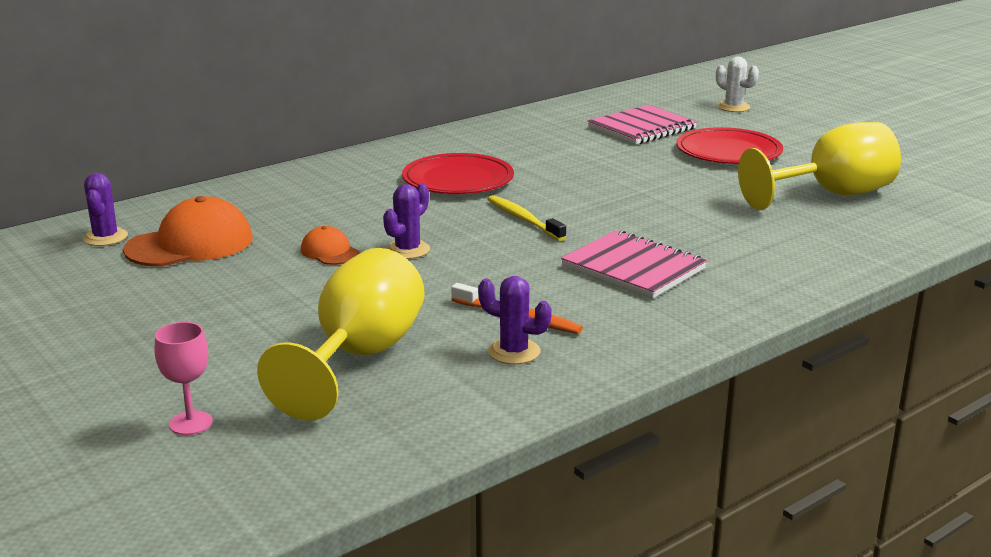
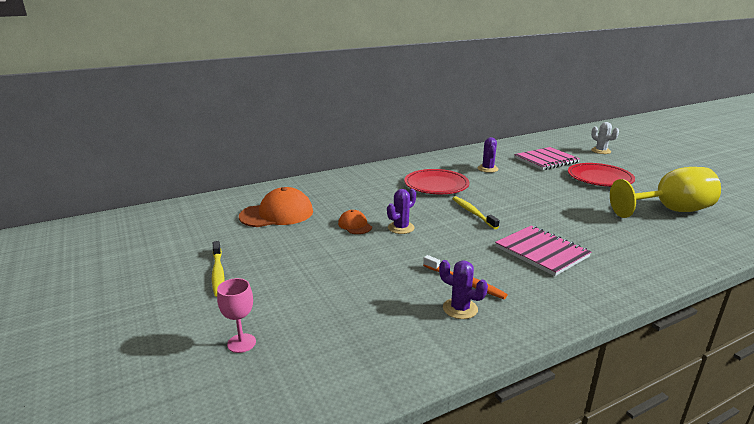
camera: 10 degrees right, 0 degrees up
(105, 237) = (232, 206): purple cactus -> purple cactus (488, 169)
(118, 338) = (218, 273): none -> yellow toothbrush
(359, 357) = (359, 302): yellow goblet -> none

